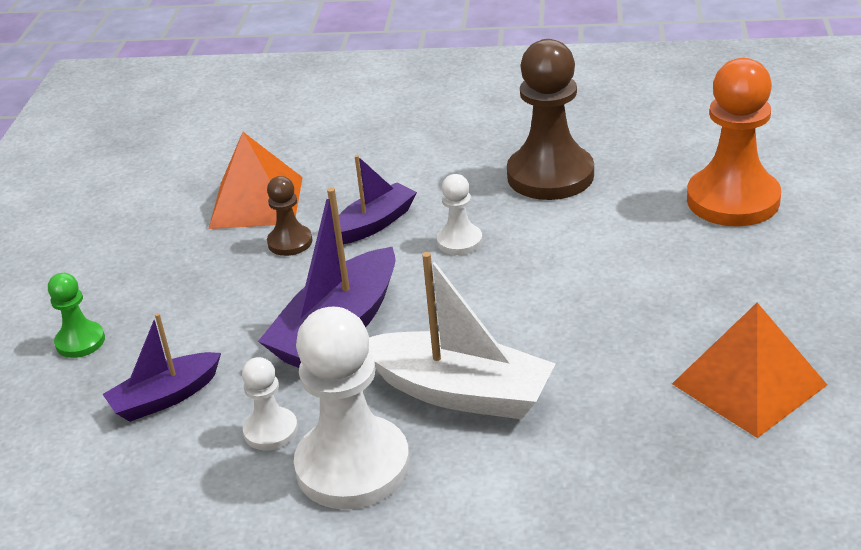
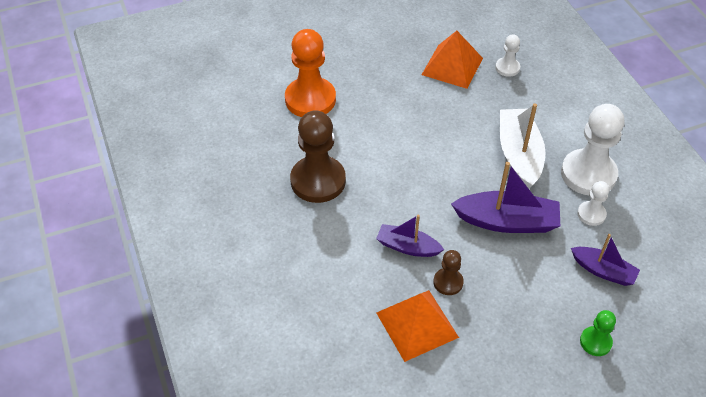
camera: 120 degrees left, 15 degrees up
(459, 241) = (404, 199): white pawn -> white pawn (507, 68)

